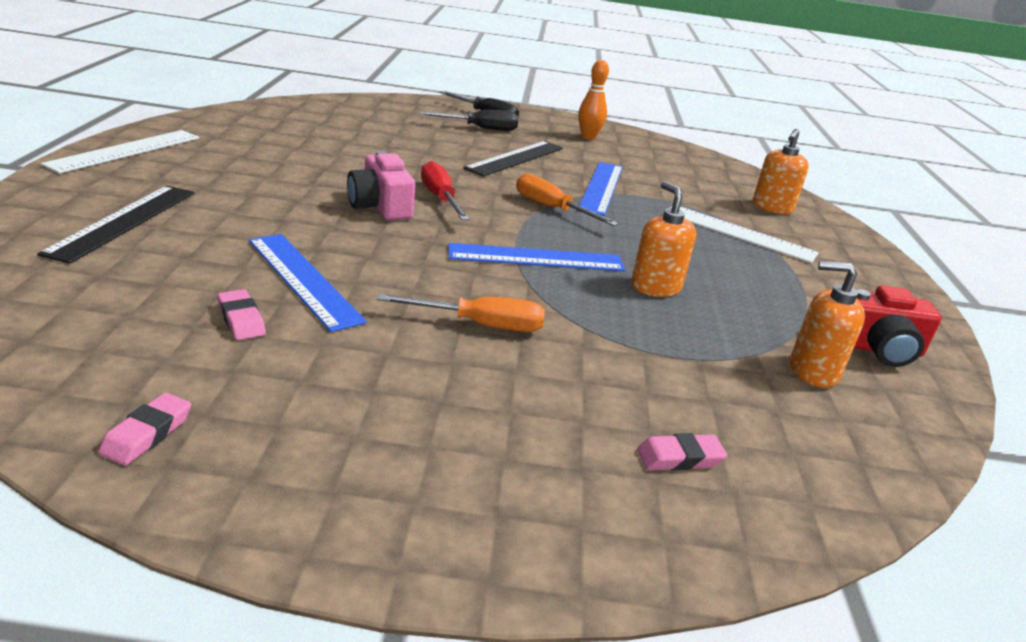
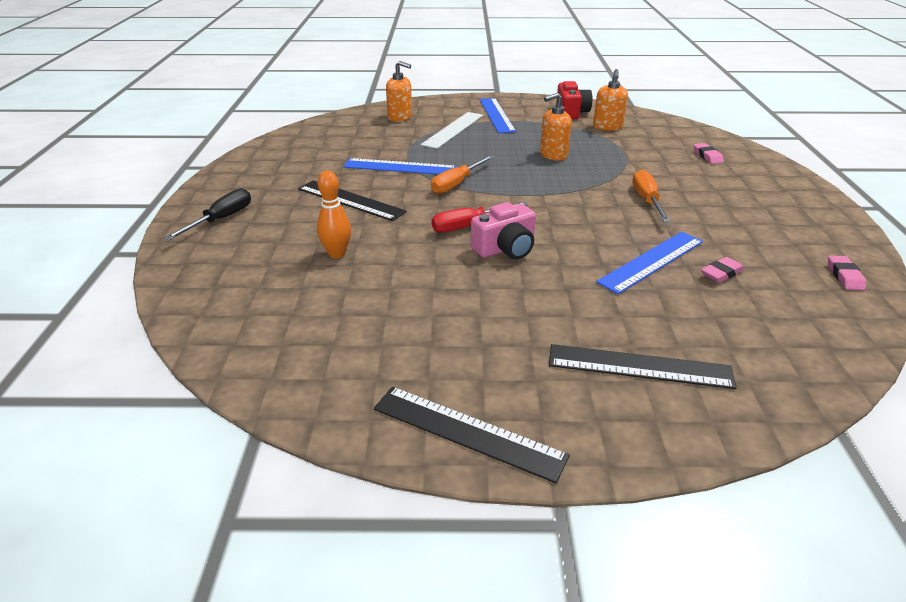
camera: 90 degrees left, 5 degrees up
(125, 151) = (467, 432): white ruler -> black ruler
(147, 434) = (844, 276): pink eraser -> pink eraser turned 75 degrees clockwise
(480, 128) = (269, 220): black screwdriver -> none
(536, 258) = (545, 187): blue ruler -> blue ruler (496, 115)
(588, 137) = (273, 171): orange bowling pin -> orange bowling pin (337, 254)

